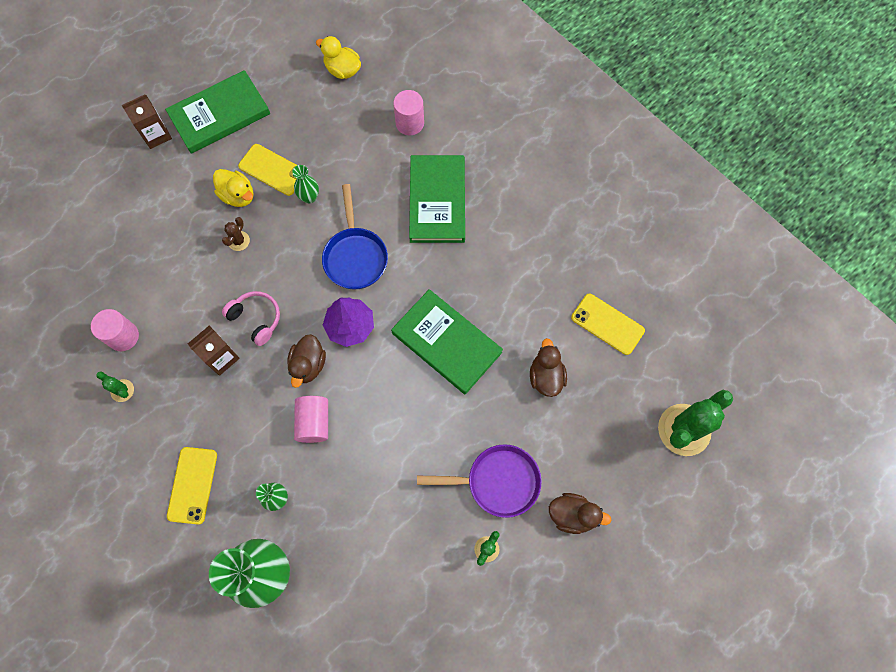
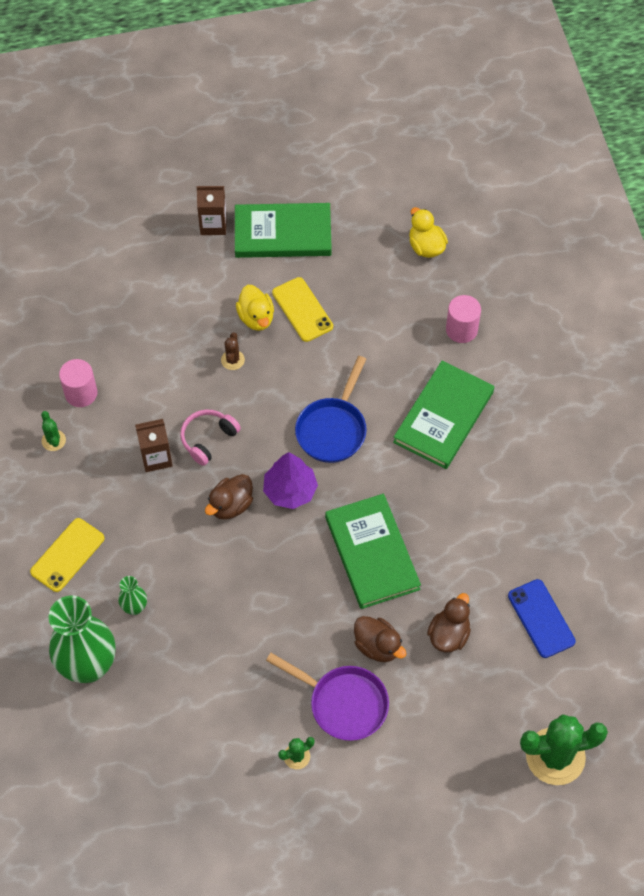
camera: 30 degrees right, 10 degrees down
(238, 241) = (232, 360): brown cactus -> brown cactus turned 45 degrees counterclockwise
(256, 319) = (208, 439): pink headphones -> pink headphones turned 120 degrees counterclockwise
(309, 197) = (322, 352): green vase -> none
(314, 422) = (206, 559): pink cylinder -> none
(572, 515) = (396, 772): brown duck -> brown duck (377, 646)
(607, 324) = (541, 618): yellow phone -> blue phone

